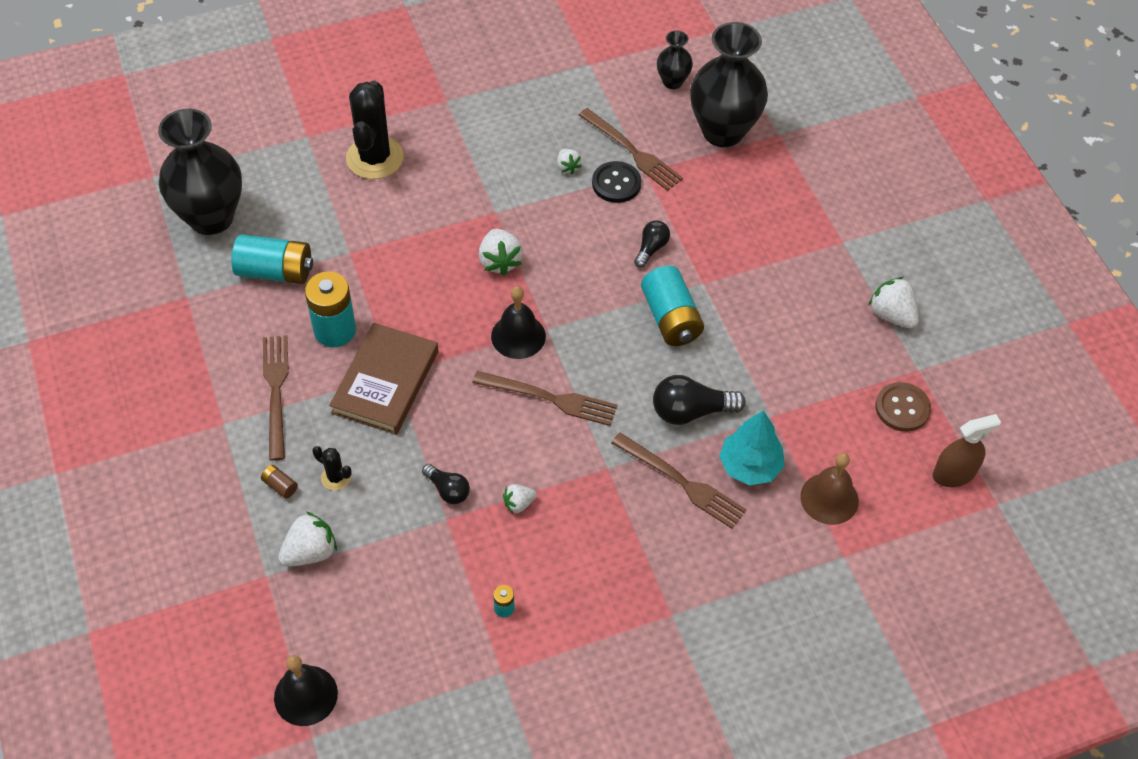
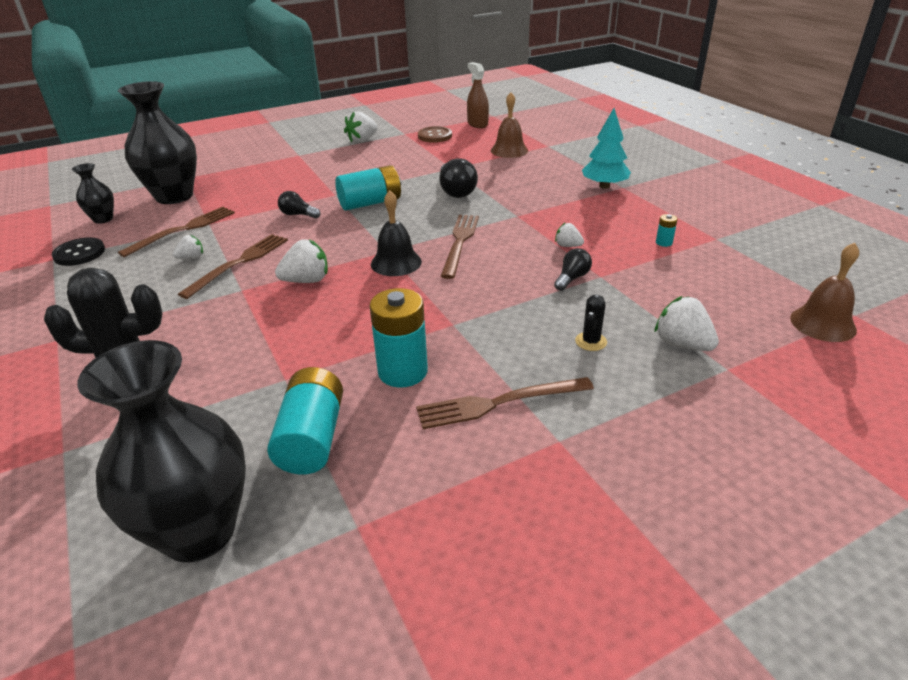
camera: 95 degrees left, 20 degrees down
(280, 486) = (619, 377): brown battery -> none
(305, 695) = (823, 323): black bell -> brown bell
(385, 382) = (464, 327): brown book -> none
(519, 503) = (567, 246): white strawberry -> white strawberry turned 150 degrees clockwise
(616, 183) = (220, 234): black button -> black button (79, 253)
(681, 482) = (517, 190): brown fork -> brown fork (239, 263)
(750, 466) = (495, 171): turquoise tree -> turquoise tree (604, 186)

